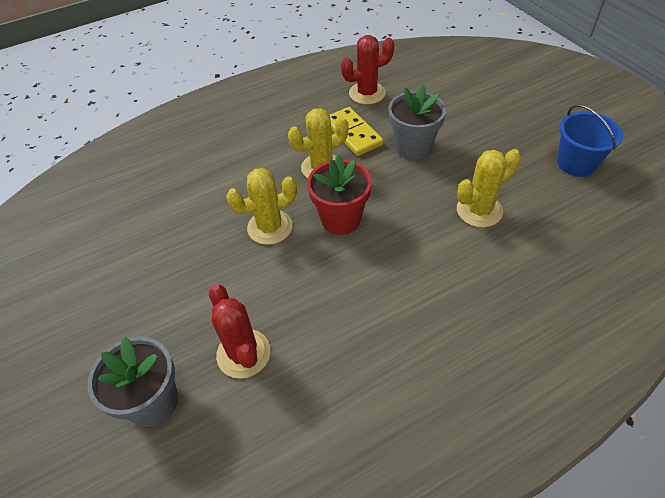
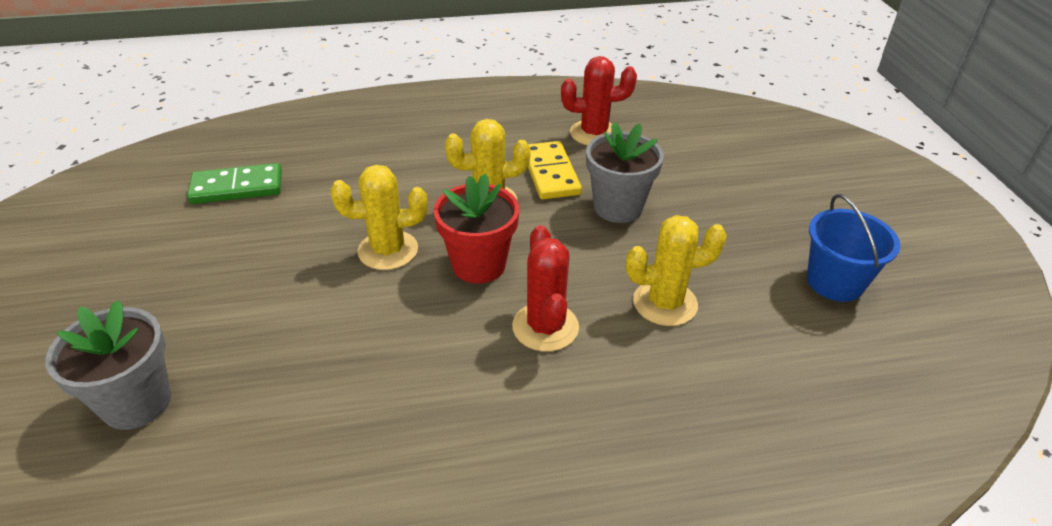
camera: 15 degrees right, 10 degrees down
(124, 209) = (237, 187): none -> green domino
(243, 353) = (271, 382): red cactus -> red cactus (545, 327)

